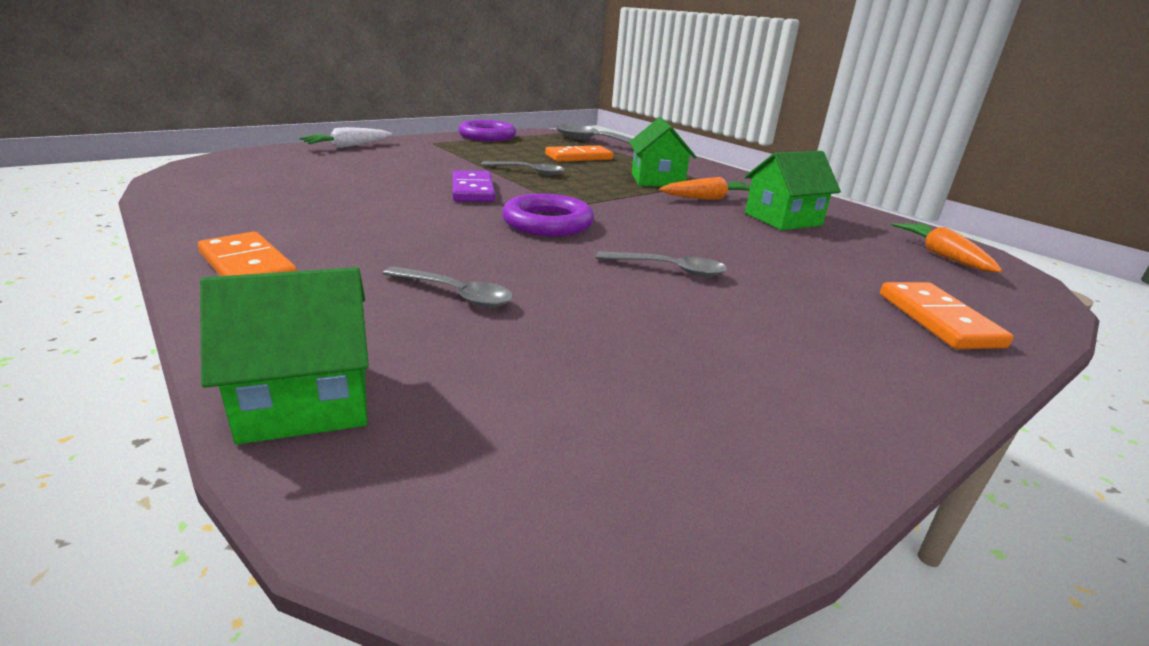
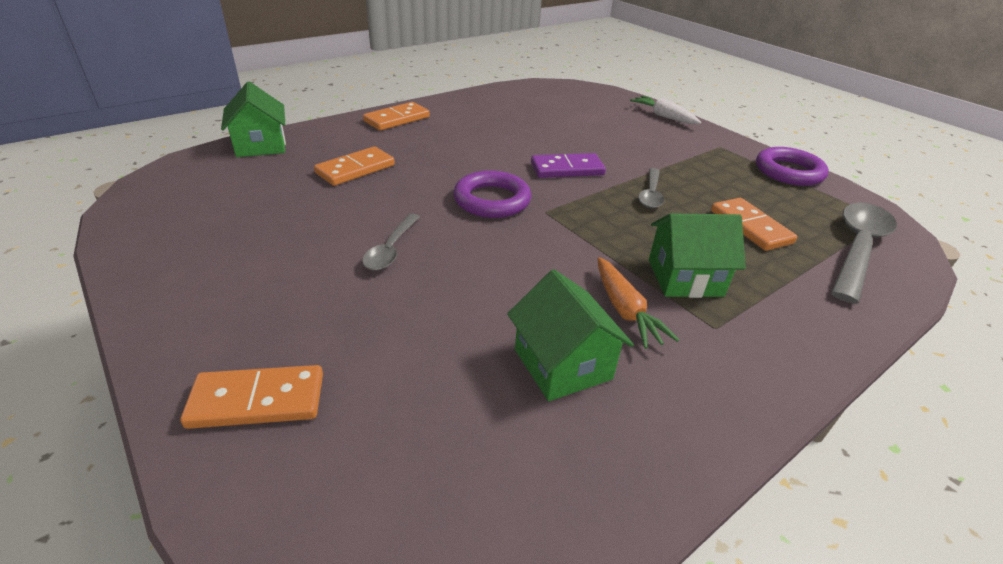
camera: 90 degrees right, 10 degrees up
(455, 294) = (355, 169): grey spoon -> orange domino
(942, 256) = (442, 515): orange carrot -> none

